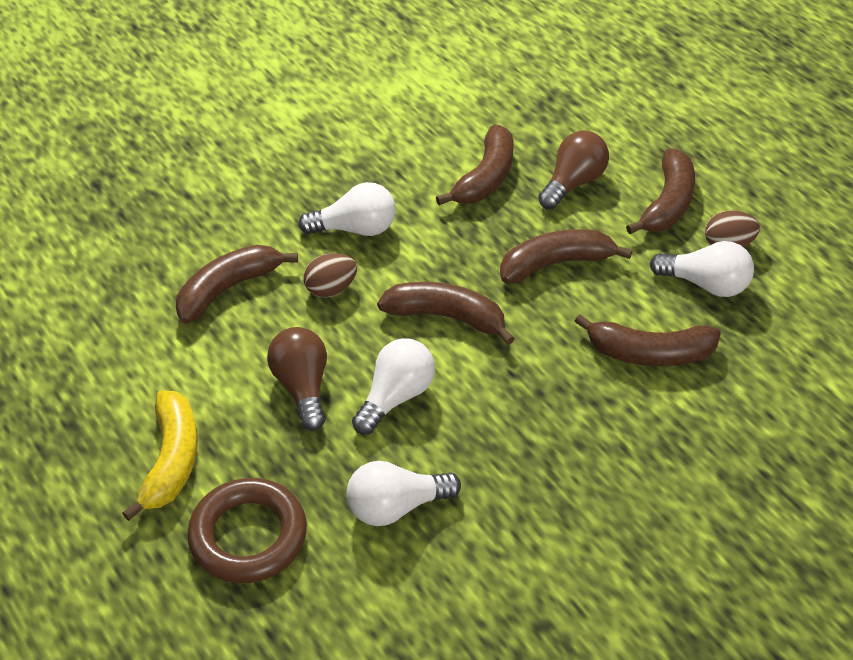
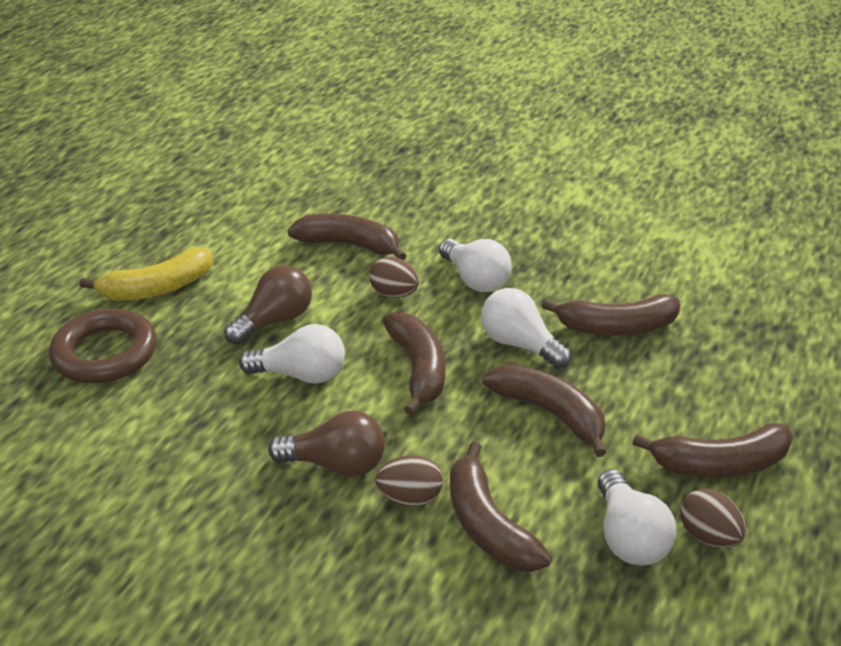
camera: 60 degrees right, 10 degrees down
(396, 506) = (179, 421): white light bulb -> white light bulb (520, 344)
(573, 183) = (673, 385): brown light bulb -> brown light bulb (336, 464)
(593, 386) = (410, 497): none -> brown egg

